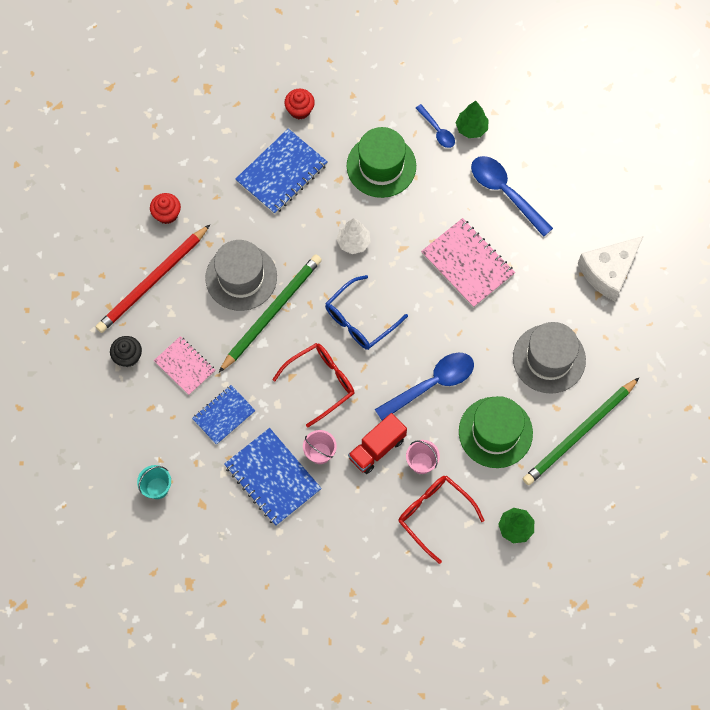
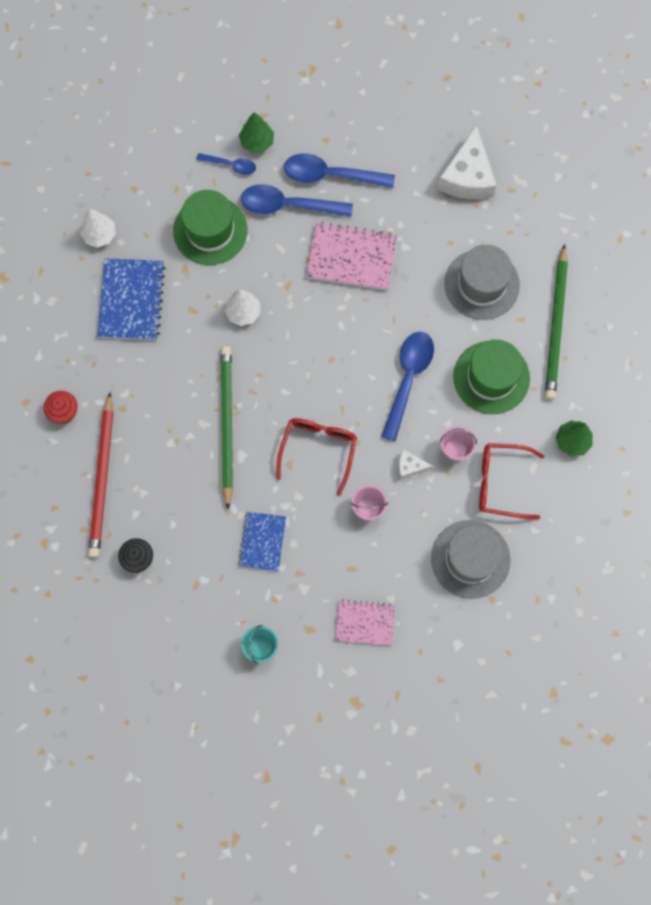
camera: 40 degrees left, 5 degrees up
(185, 366) = (193, 527): pink notebook -> pink notebook (364, 623)
(241, 277) = (175, 415): grey hat -> grey hat (470, 559)
(272, 478) = (347, 560): blue notebook -> none
(300, 110) = (100, 235): red cupcake -> white tree
(360, 320) = (304, 372): blue glasses -> none
(377, 448) = (410, 467): red truck -> white cheese
(454, 191) = (288, 205): none -> blue spoon

